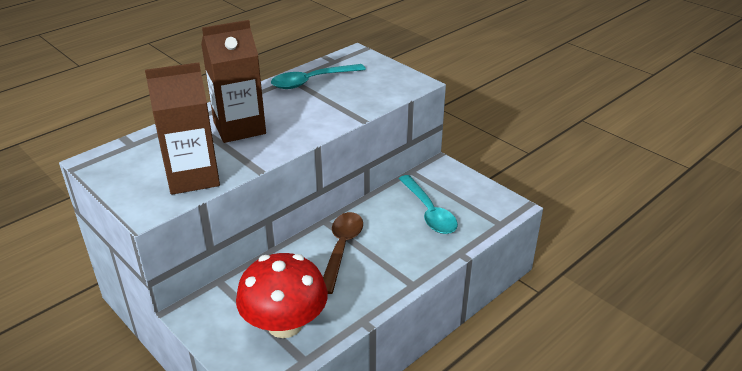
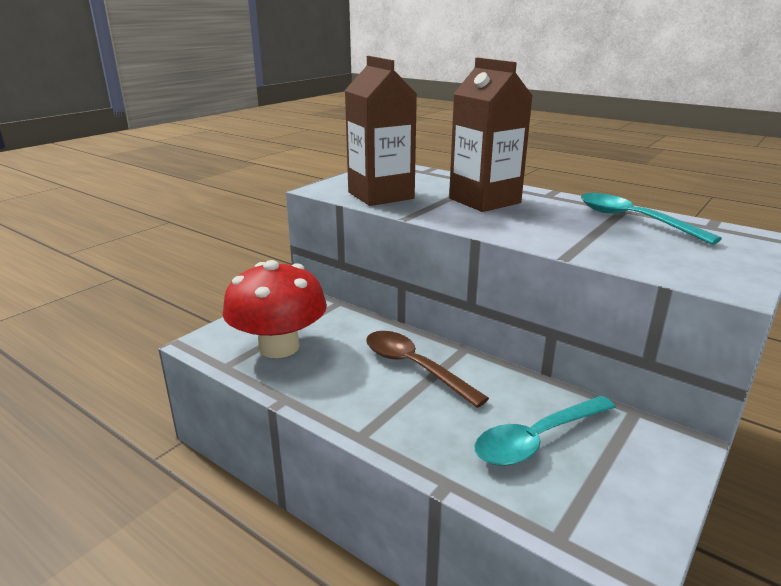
camera: 80 degrees right, 10 degrees down
(341, 249) = (414, 367): brown spoon -> brown spoon turned 135 degrees counterclockwise

